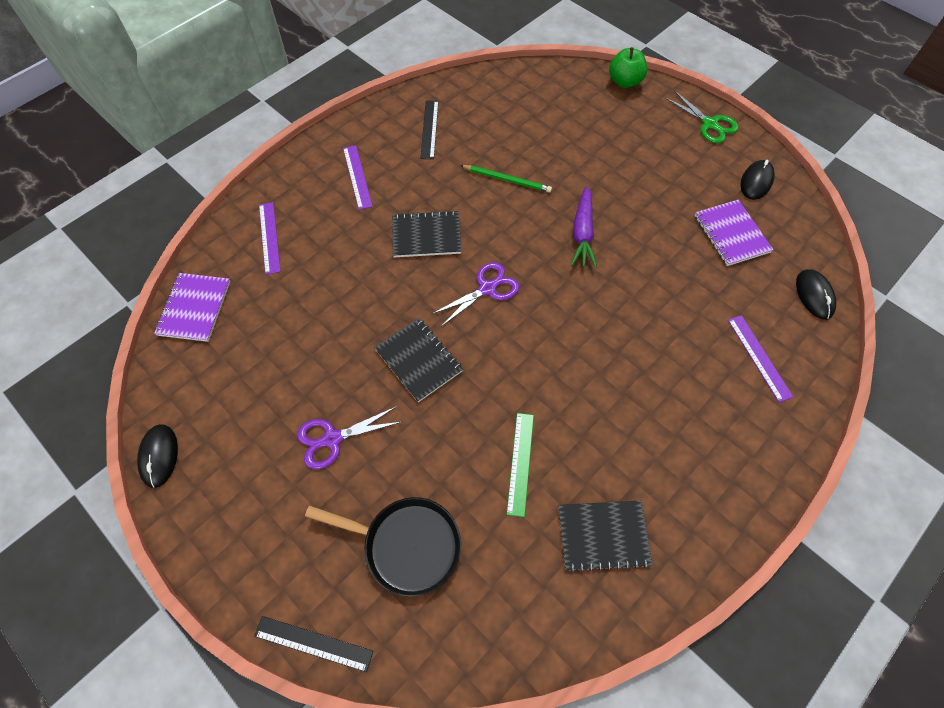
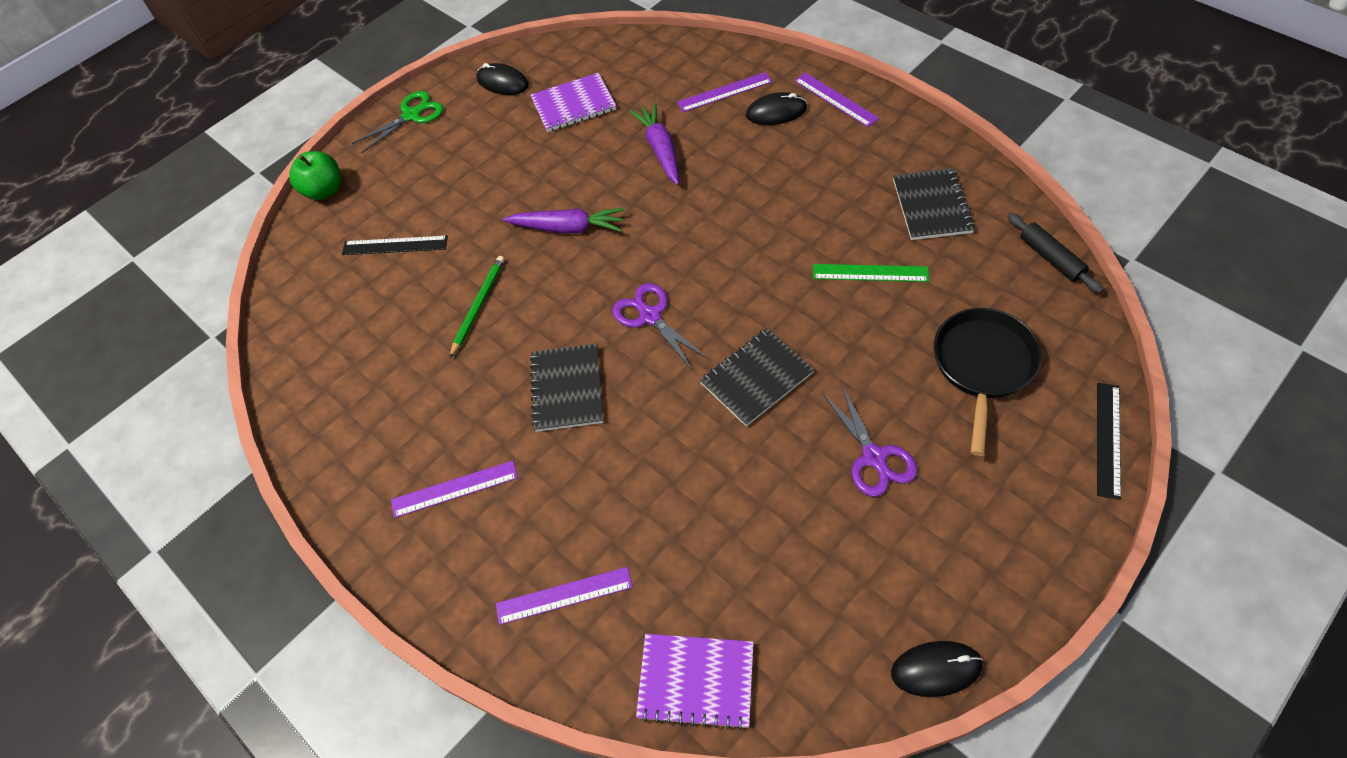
camera: 85 degrees left, 5 degrees down
(429, 129) = (373, 404): black ruler -> black ruler (395, 245)
(528, 646) = (1050, 258): none -> black rolling pin
(675, 300) = (660, 150): none -> purple carrot
(757, 462) = (835, 99): none -> purple ruler
(814, 295) = (651, 51): black mouse -> black mouse (776, 112)

